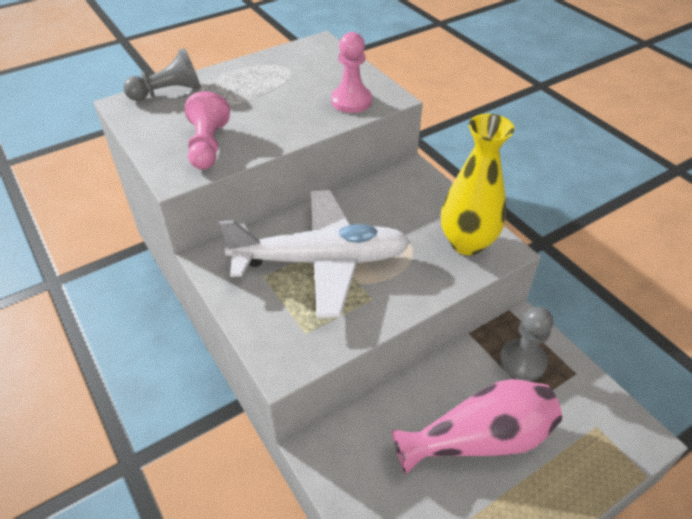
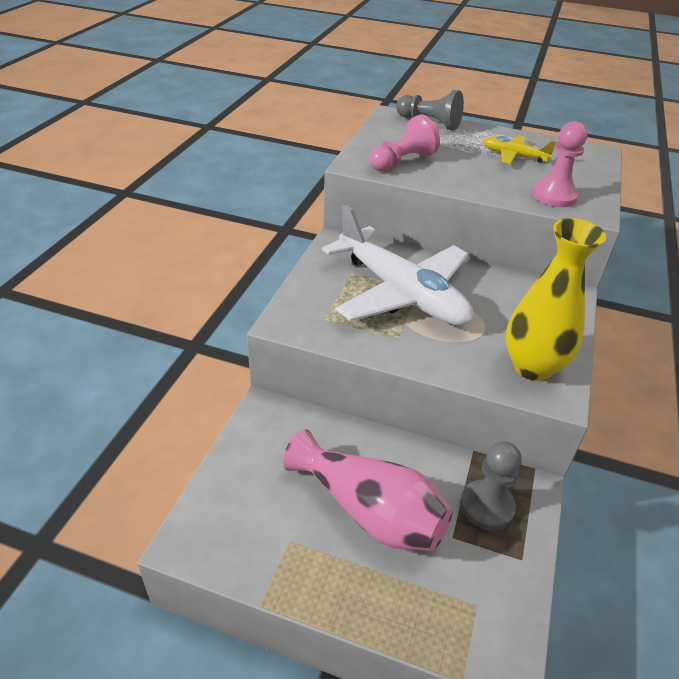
camera: 50 degrees right, 5 degrees down
(276, 83) = (514, 156): none -> yellow plane

